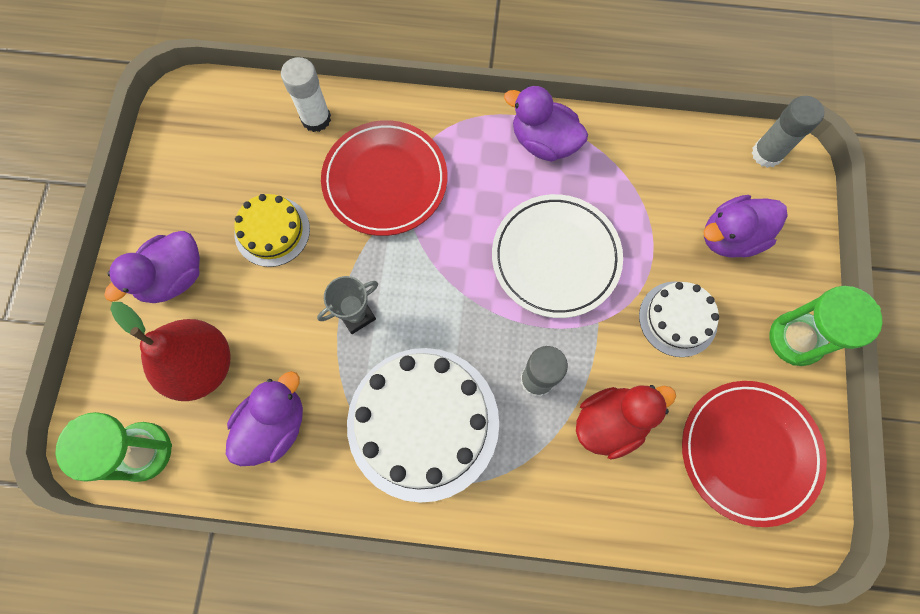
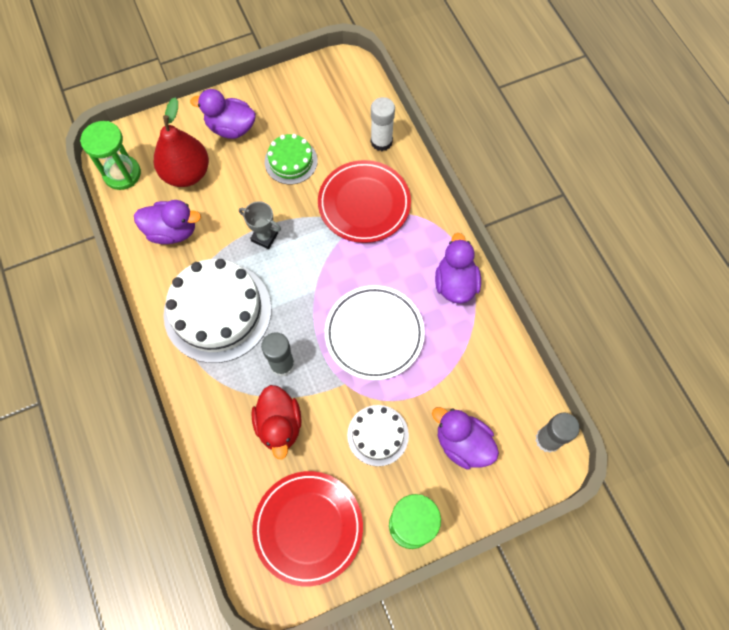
camera: 60 degrees right, 5 degrees down
(272, 231) = (291, 161): yellow cake -> green cake
(611, 422) = (279, 425): red duck -> red duck turned 45 degrees clockwise

